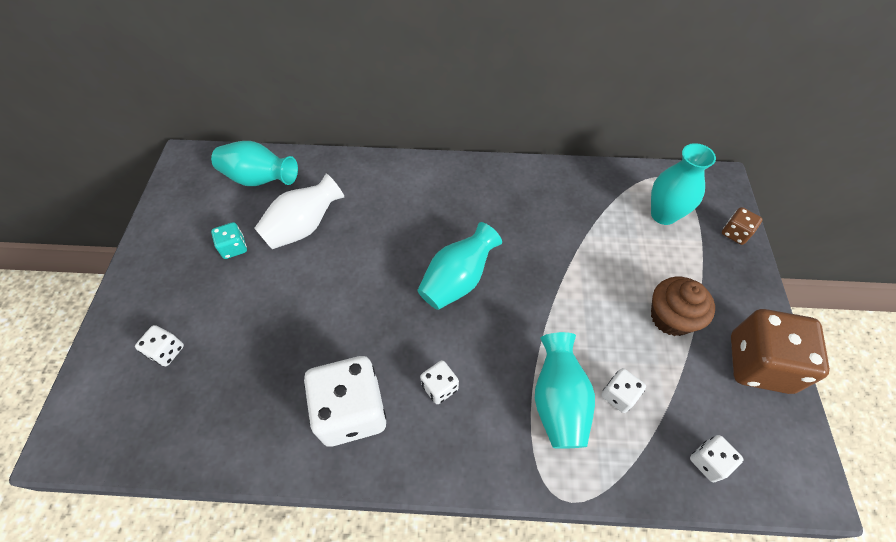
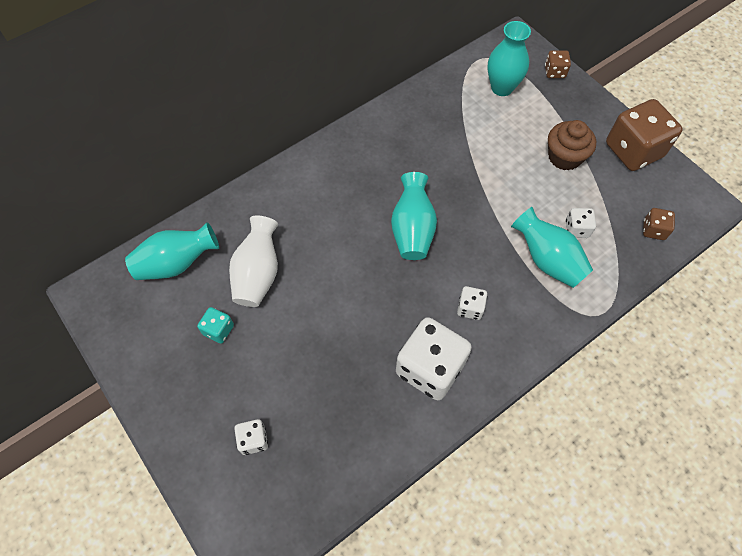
camera: 40 degrees left, 5 degrees up
(708, 461) = (653, 230): white dice -> brown dice

